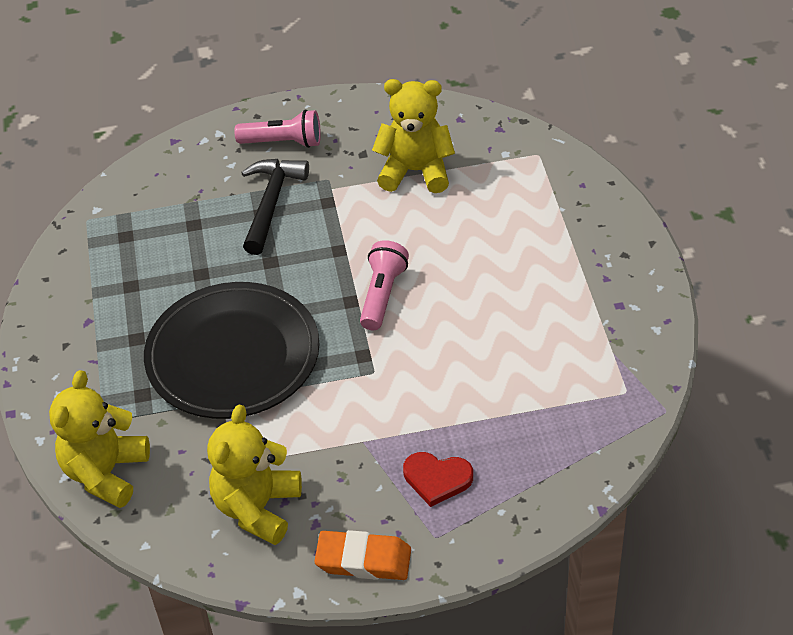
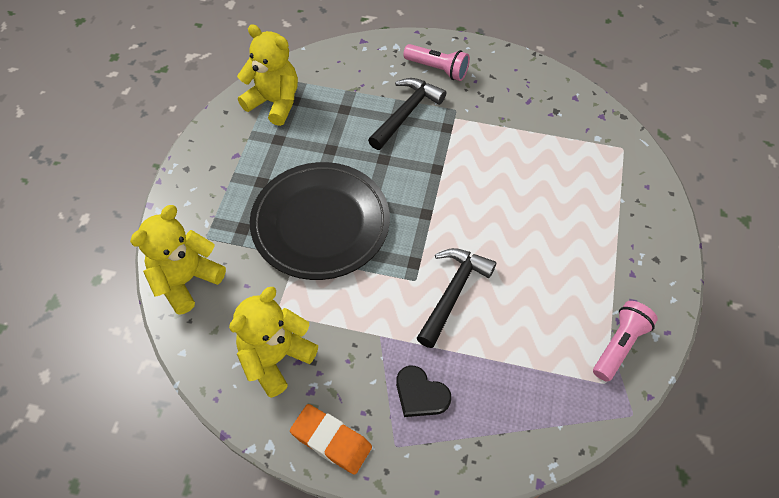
camera: 20 degrees right, 10 degrees up
(382, 295) = (452, 218): pink flashlight -> pink flashlight (619, 345)
(415, 171) = (523, 127): yellow teddy bear -> yellow teddy bear (274, 102)
(422, 369) = (453, 293): none -> black hammer
(437, 479) = (420, 394): red heart -> black heart

